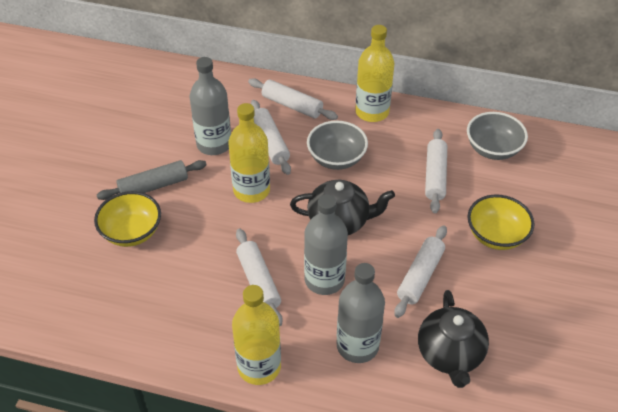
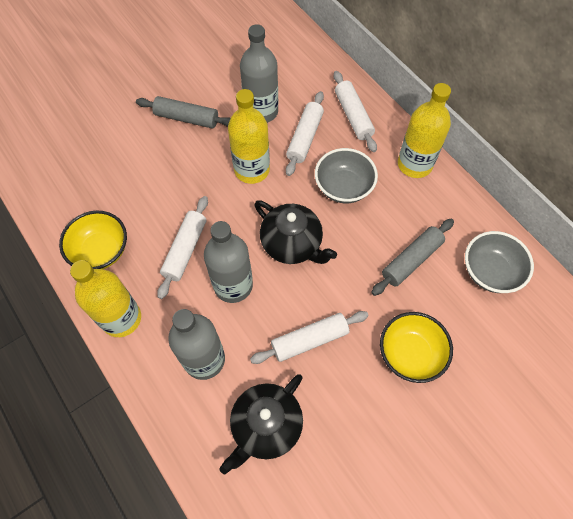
camera: 40 degrees right, 15 degrees up
(131, 232) = (138, 145): yellow bowl -> yellow bowl (101, 251)
(435, 176) = (411, 260): white rolling pin -> grey rolling pin

